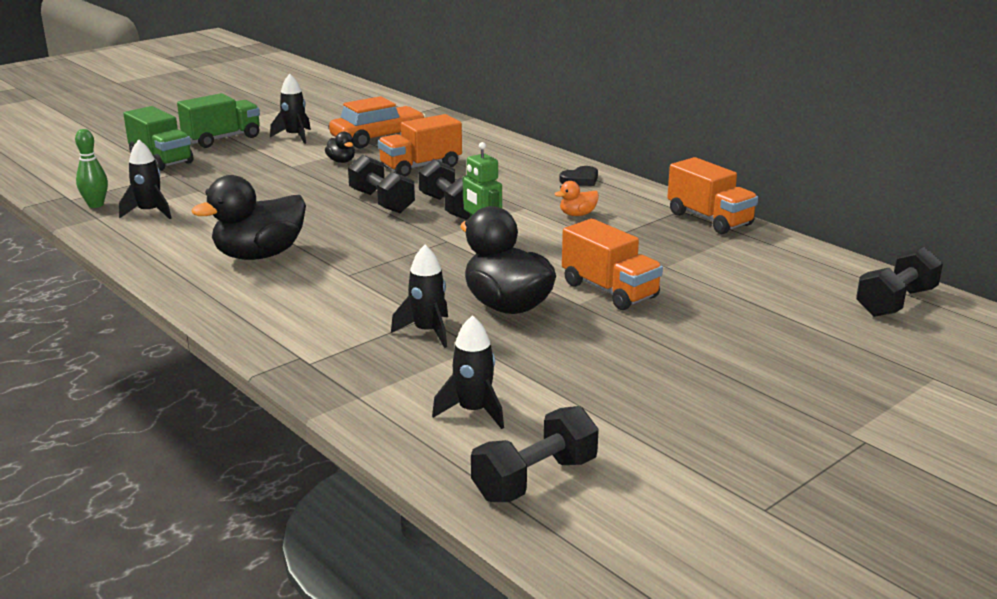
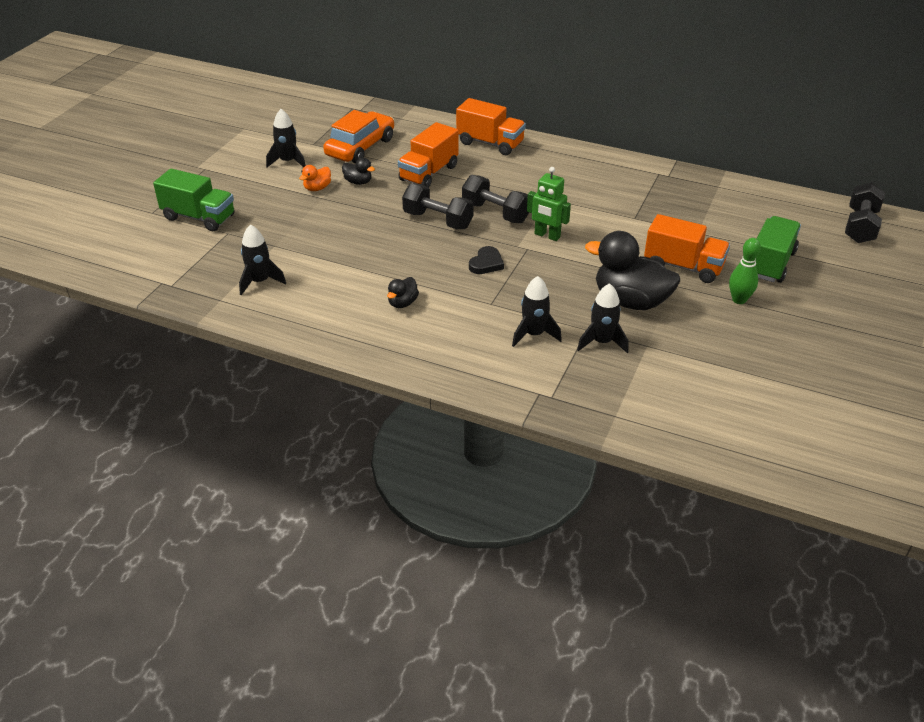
camera: 25 degrees left, 15 degrees up
(96, 205) = (202, 286): green bowling pin -> green bowling pin (739, 300)
(222, 139) = (226, 179): green truck -> green truck (770, 264)
(259, 255) = (402, 303): black duck -> black duck, size x0.45
(473, 411) = (699, 403): black rocket -> black rocket (534, 334)
(535, 479) = (787, 444): black dumbbell -> none
(577, 214) = (593, 196): orange duck -> orange duck (317, 188)
(580, 180) = (562, 158): black heart -> black heart (486, 263)
(709, 219) = (686, 178): orange truck -> orange truck (490, 143)

